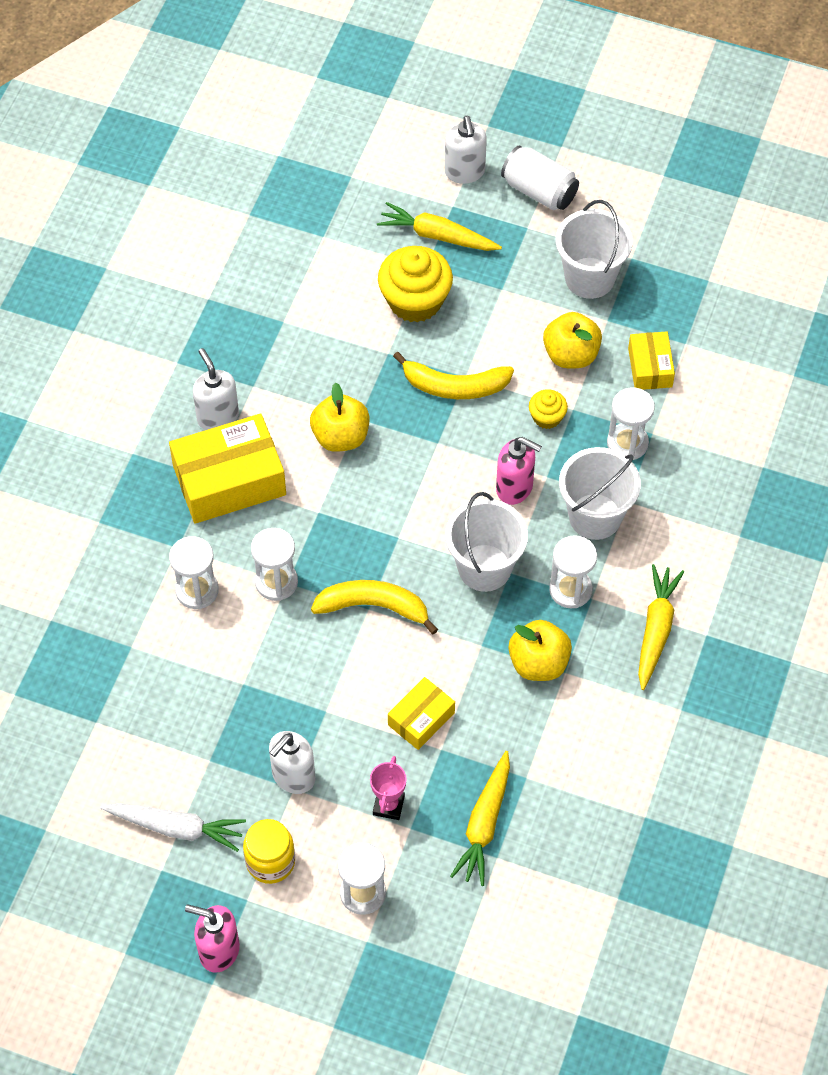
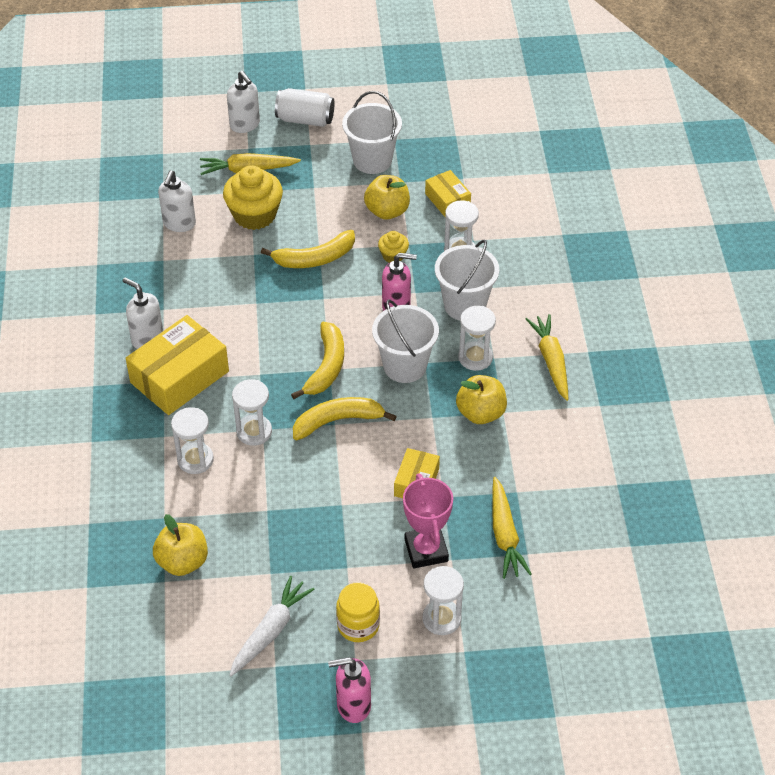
camera: 25 degrees left, 10 degrees down
(176, 828) = (270, 631): white carrot -> white carrot turned 45 degrees counterclockwise
(293, 776) = (342, 559): white soap dispenser -> white soap dispenser (179, 224)
(340, 436) = (249, 319): yellow apple -> yellow apple (183, 561)
(388, 805) = (426, 550): pink trophy -> pink trophy, size x1.61
(396, 533) = (326, 367): none -> yellow banana

